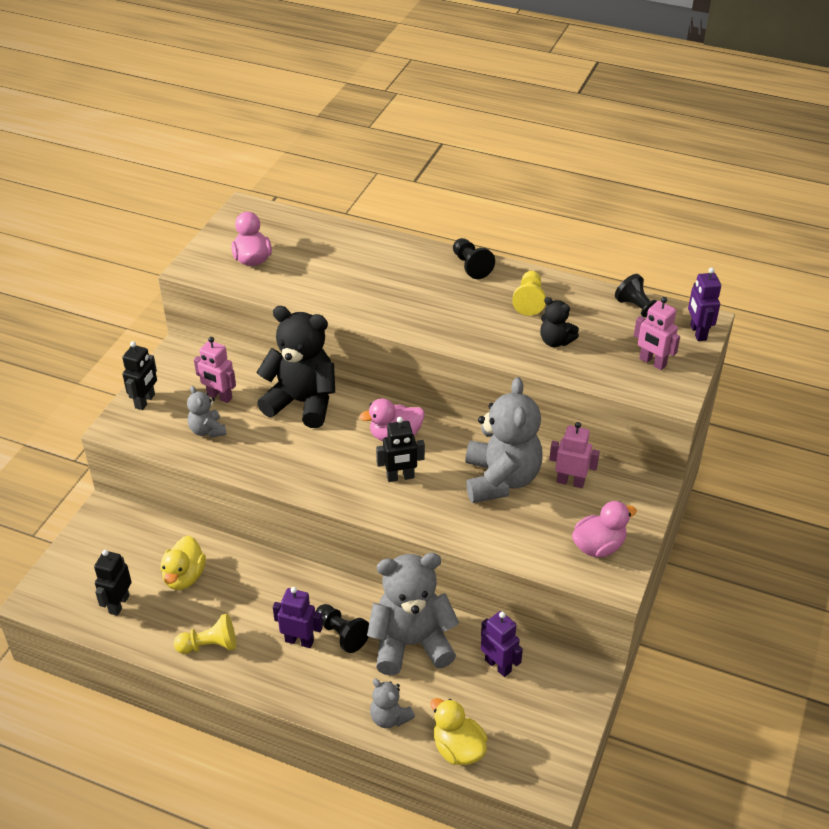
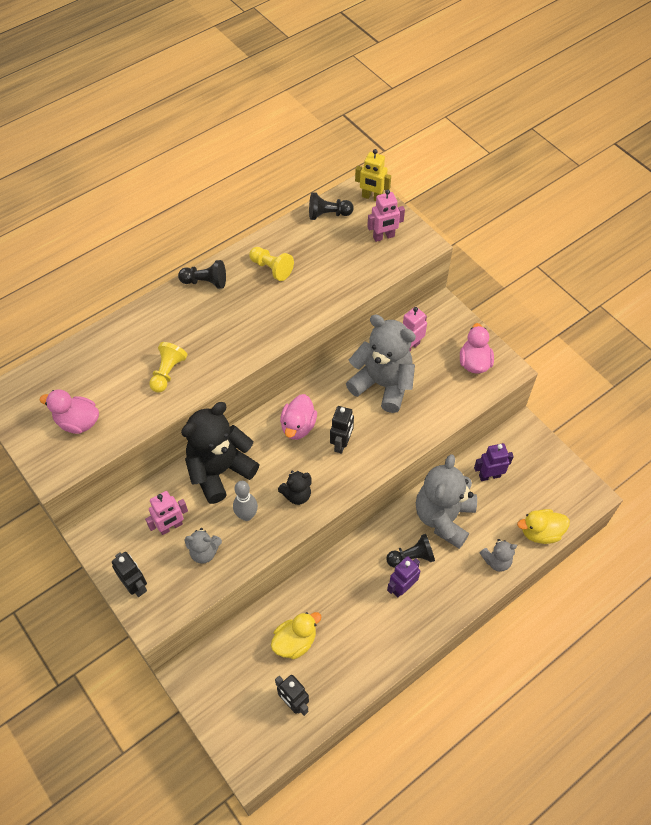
camera: 60 degrees left, 15 degrees up
(184, 577) = (295, 641): yellow duck -> yellow duck turned 75 degrees counterclockwise
(209, 645) = (372, 651): yellow pawn -> yellow pawn (168, 372)
(266, 442) = (246, 515): none -> grey bowling pin
(555, 341) = (325, 276): black teddy bear -> black teddy bear (297, 494)
(697, 332) = (372, 197): purple robot -> yellow robot

